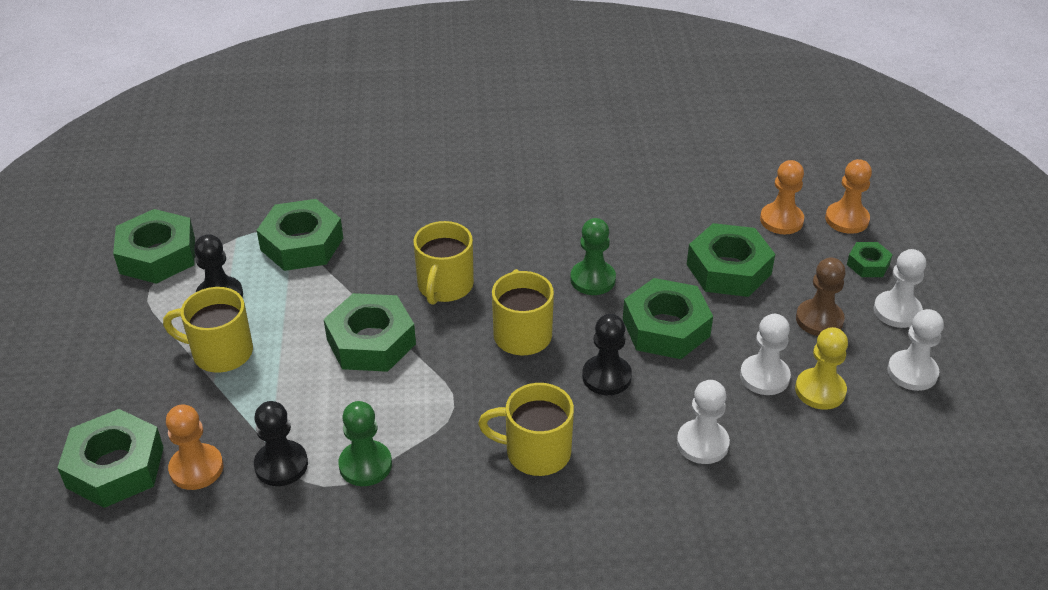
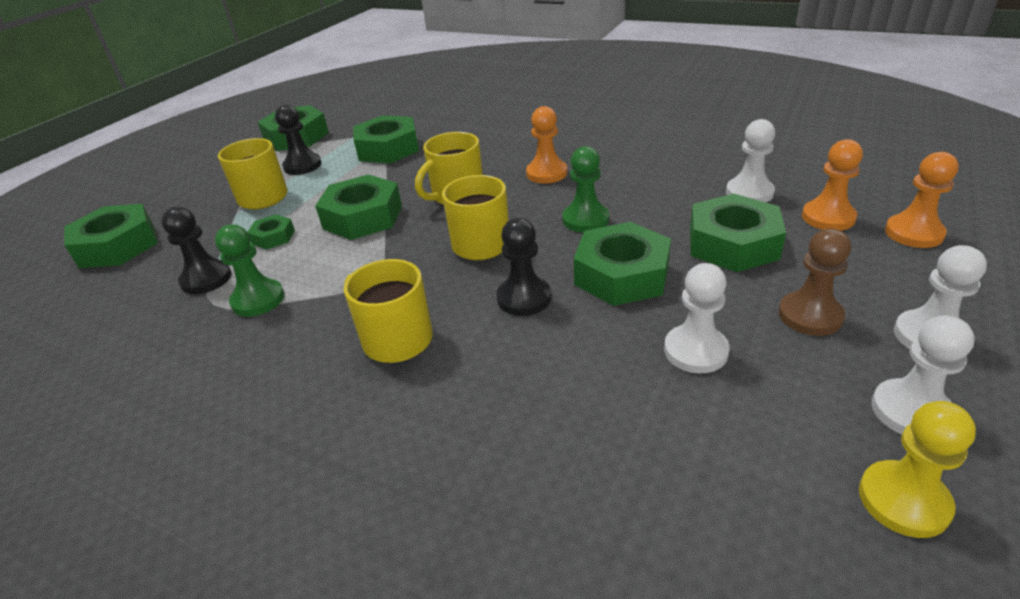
camera: 35 degrees right, 5 degrees down
(196, 468) = (157, 263): orange pawn -> orange pawn (546, 173)
(702, 443) = (565, 393): white pawn -> white pawn (749, 193)
(820, 390) = (757, 388): yellow pawn -> yellow pawn (903, 500)
(868, 264) = (916, 279): green nut -> green nut (273, 237)

